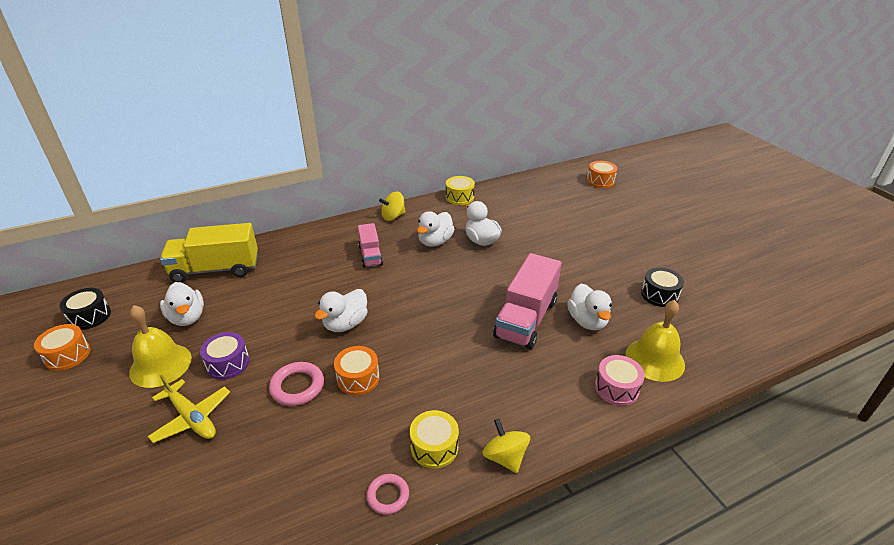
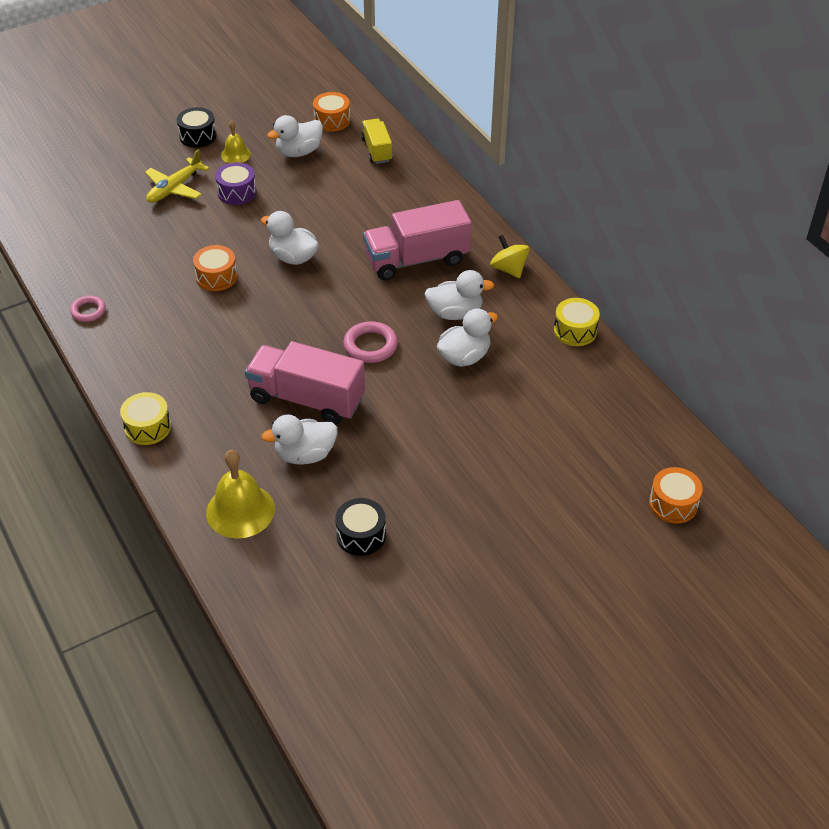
camera: 85 degrees right, 10 degrees up
(67, 355) = (248, 101): orange drum -> orange drum (332, 120)
(90, 316) = (298, 96): black drum -> black drum (198, 136)
(160, 365) = (235, 154): yellow bell -> yellow bell, size x0.57
(215, 269) = (376, 150): yellow truck -> yellow truck, size x0.57
(297, 386) = (207, 240): pink ring -> pink ring (370, 346)
(370, 255) = (417, 260): pink truck -> pink truck, size x1.75
(434, 447) = (133, 334): yellow drum -> yellow drum (147, 427)
(435, 241) = (455, 313): white duck -> white duck turned 150 degrees clockwise
(505, 457) = (118, 381): yellow spinning top -> none
(616, 388) = (197, 470): pink drum -> none

